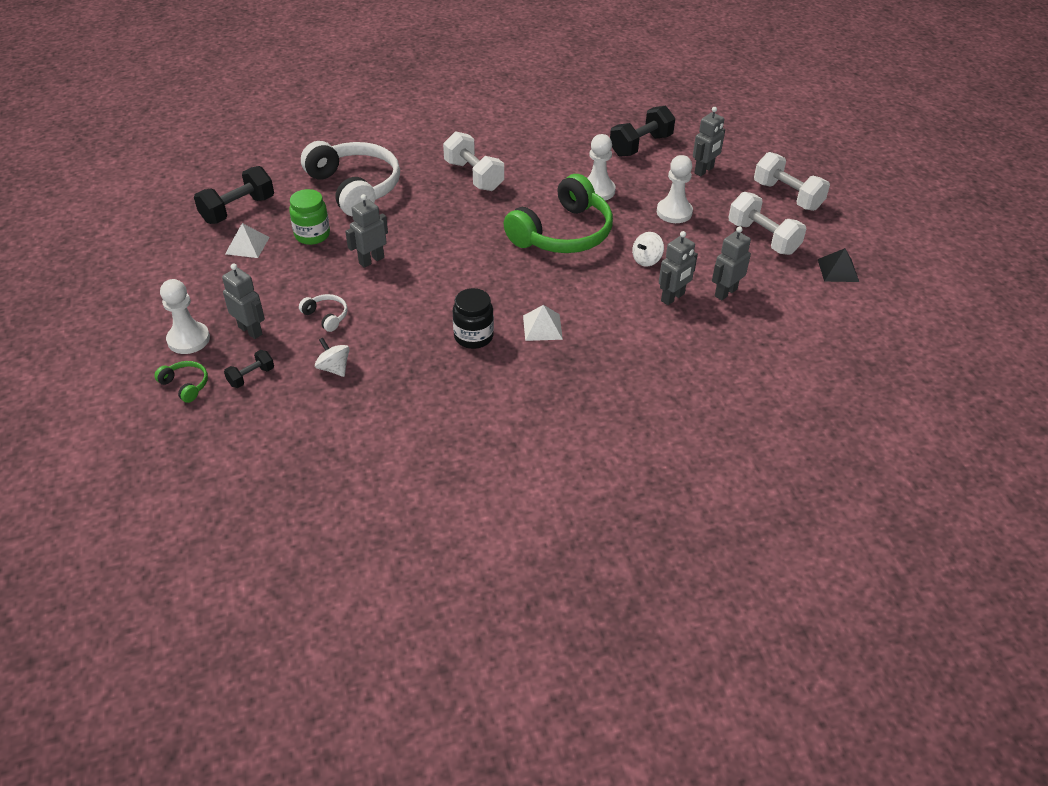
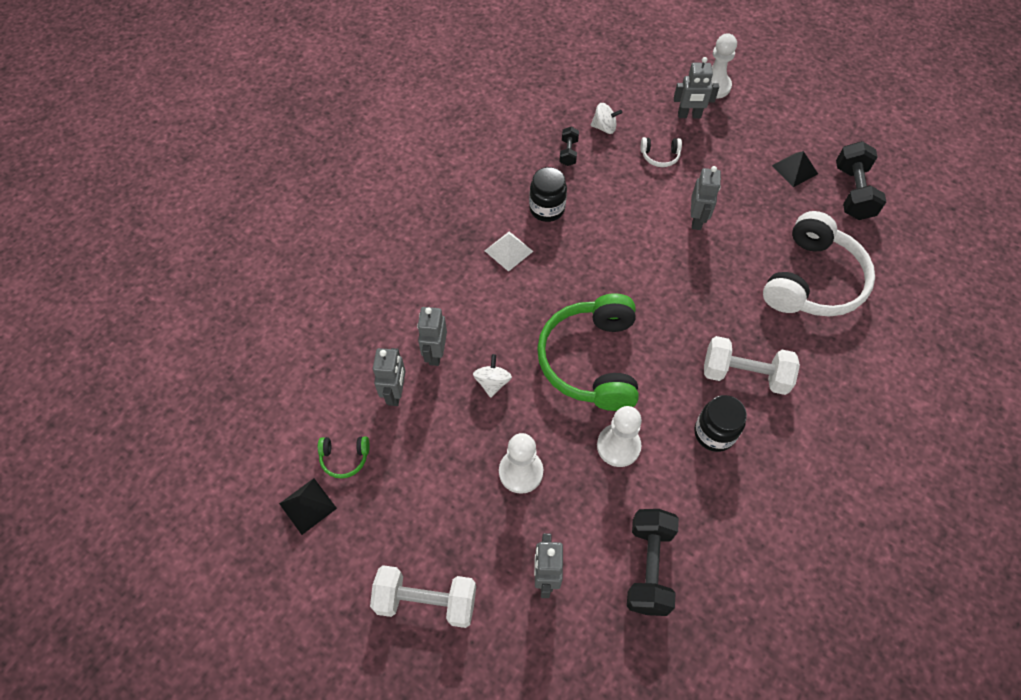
camera: 140 degrees right, 15 degrees up
(185, 385) = (670, 63): green headphones -> green headphones (344, 458)
(247, 245) = (794, 169): white pyramid -> black pyramid
(251, 376) = (643, 91): black dumbbell -> black dumbbell (568, 152)
(312, 235) = (768, 210): green jar -> none
(355, 187) = (812, 281): white headphones -> white headphones turned 75 degrees counterclockwise
(531, 166) = (714, 433): none -> black jar
(763, 238) = (408, 500): white dumbbell -> none

